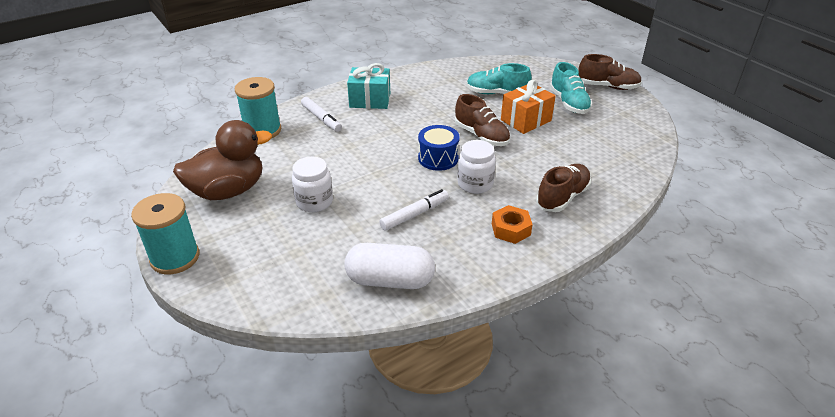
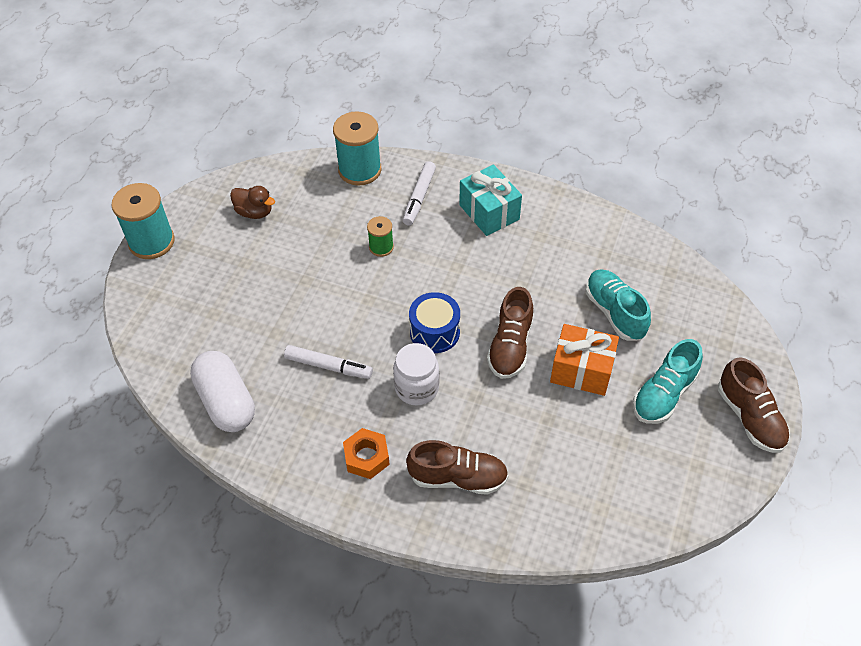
camera: 55 degrees right, 15 degrees up
(228, 191) = (254, 212): brown duck -> brown duck, size x0.49
(314, 202) = (287, 281): white jar -> none
(341, 150) = (381, 247): none -> green spool

